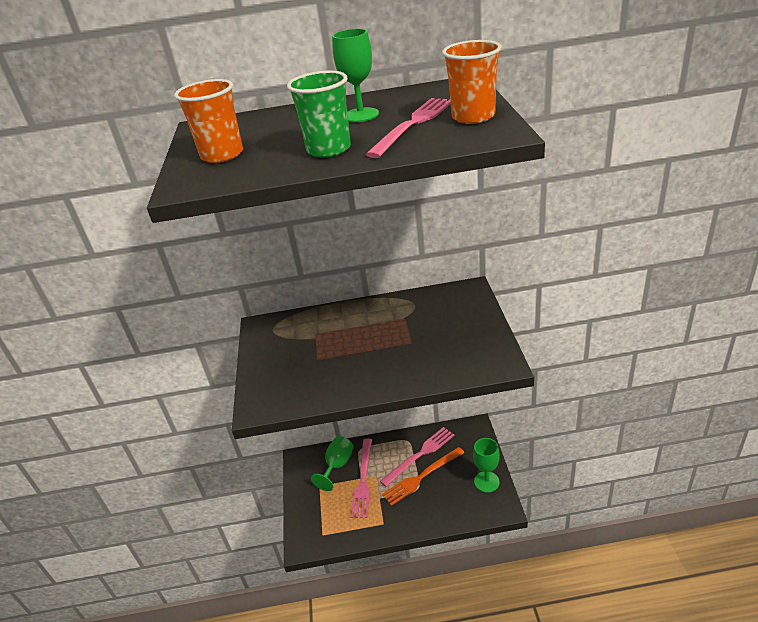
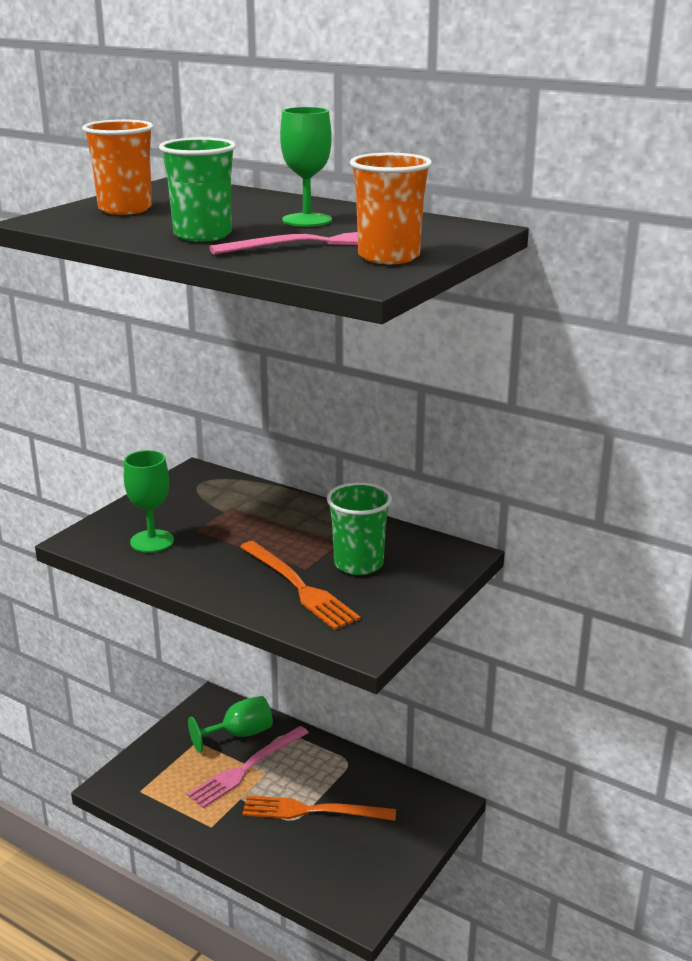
camera: 35 degrees right, 10 degrees down
(420, 455) = (341, 787): pink fork -> none
(423, 355) = (298, 587): none -> orange fork
(432, 324) = (358, 564): none -> green cup
(486, 482) = (380, 871): green goblet -> green goblet (152, 541)

